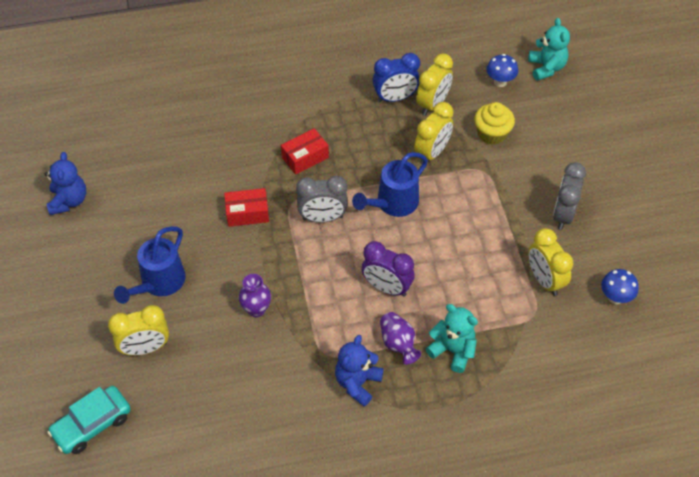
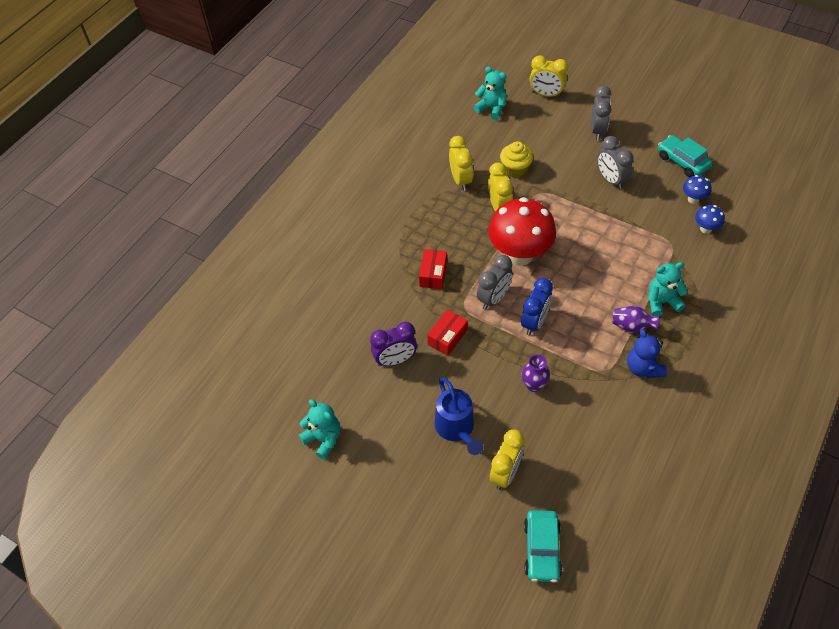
camera: 45 degrees left, 0 degrees up
(69, 201) = (323, 439): blue teddy bear -> turquoise teddy bear
(387, 287) = (583, 302): purple clock -> purple clock (395, 360)
(392, 204) = (519, 255): blue watering can -> red mushroom
(395, 98) = (434, 194): blue clock -> blue clock (534, 322)
(500, 82) = (478, 136): blue mushroom -> blue mushroom (706, 229)
(544, 280) = (651, 222): yellow clock -> yellow clock (546, 94)
(616, 163) = (597, 130): none -> grey clock
(656, 258) = (682, 161): none -> turquoise car

